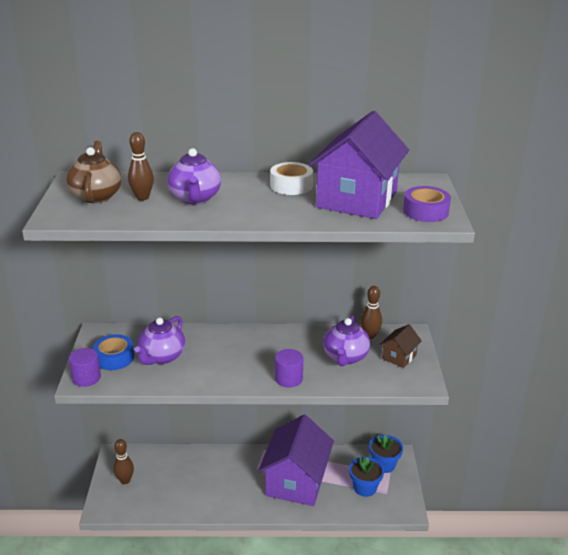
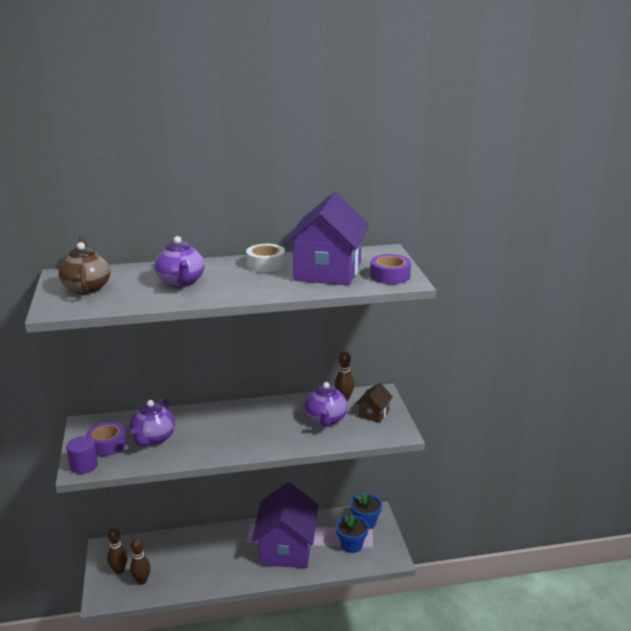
camera: 10 degrees left, 5 degrees down
(114, 358) = (107, 444): blue tape -> purple tape
(142, 197) = (131, 285): brown bowling pin -> brown bowling pin (142, 581)
(288, 378) = (278, 444): purple cylinder -> none

